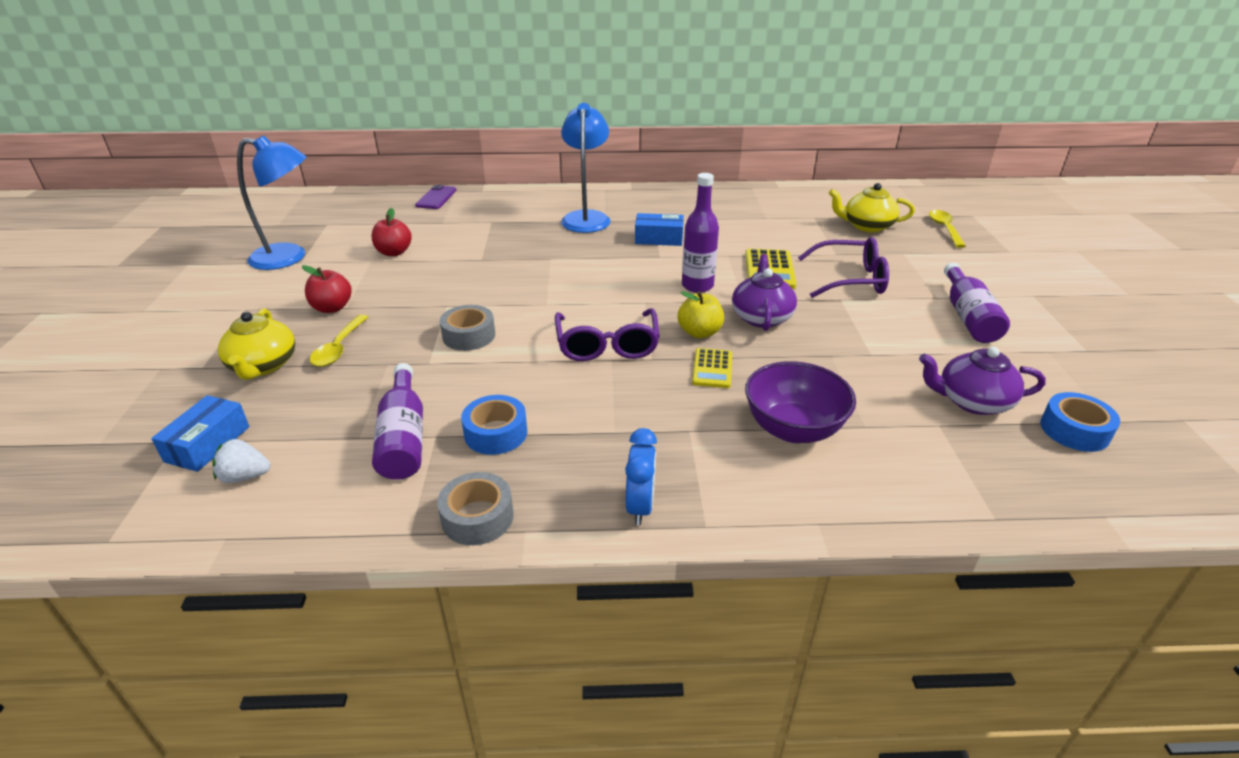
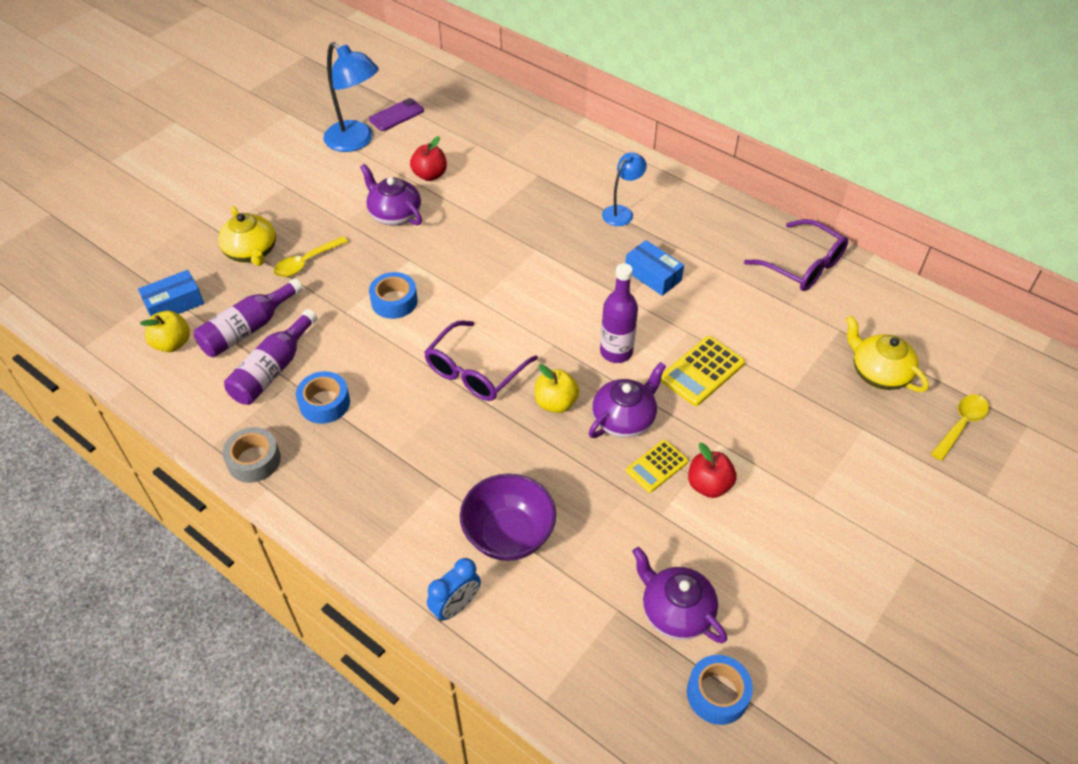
camera: 40 degrees right, 15 degrees up
(245, 476) = (172, 343): white strawberry -> yellow apple
(263, 366) = (251, 252): yellow teapot -> yellow teapot turned 60 degrees counterclockwise
(332, 308) = (336, 217): red apple -> red apple (709, 485)
(391, 285) = (394, 214): none -> purple teapot
(436, 198) = (525, 118): purple phone -> purple phone (396, 115)
(469, 336) = (394, 301): grey tape -> blue tape
(586, 217) = (622, 212): blue lamp -> blue lamp, size x0.59
(640, 506) = (344, 520): blue clock -> blue clock (456, 606)
(712, 369) = (521, 444): yellow calculator -> yellow calculator (657, 466)
(851, 279) = (761, 427): purple glasses -> purple glasses (803, 266)
(968, 316) = (808, 536): purple bottle -> purple bottle (248, 329)

